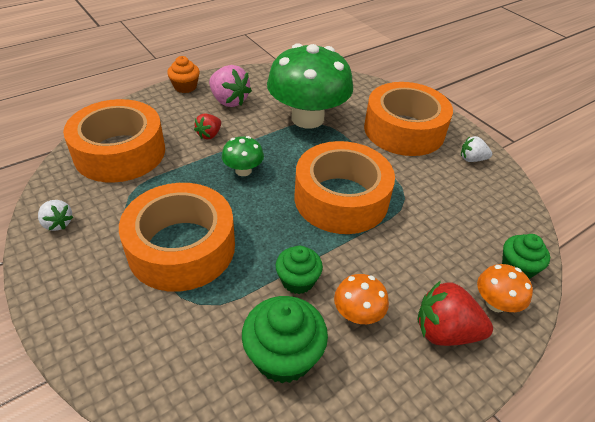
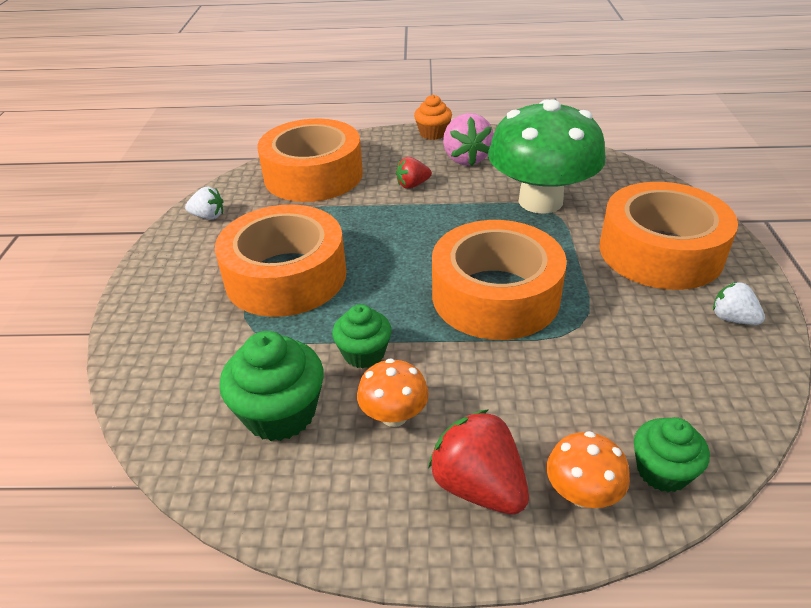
camera: 40 degrees right, 5 degrees down
(58, 223) = (208, 216): white strawberry -> white strawberry turned 75 degrees counterclockwise
(243, 170) = (413, 229): green mushroom -> none

